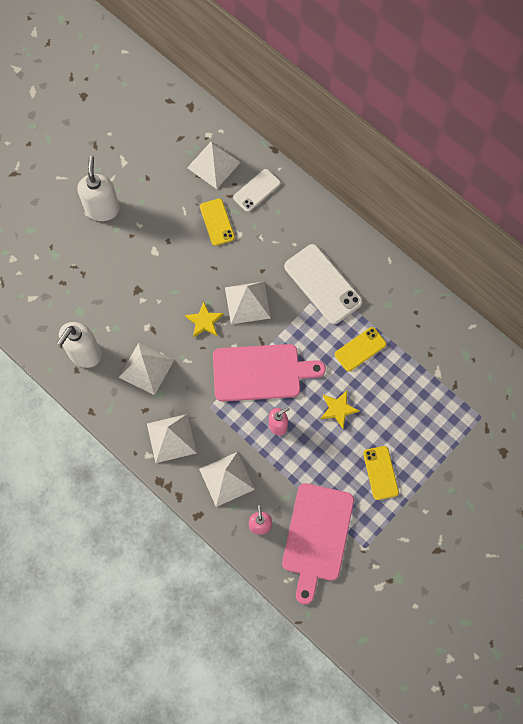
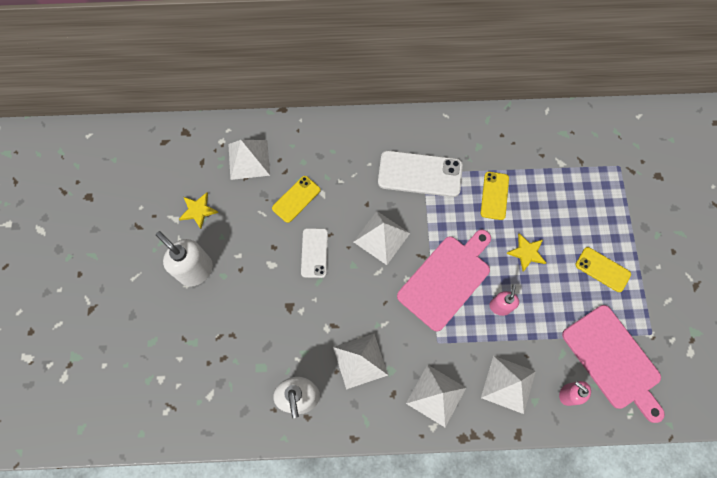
camera: 45 degrees left, 0 degrees up
(204, 321) = (365, 281): yellow star -> yellow star (198, 210)
(217, 222) = (296, 199): yellow phone -> yellow phone turned 75 degrees counterclockwise
(257, 190) = (301, 150): white phone -> white phone (314, 253)

